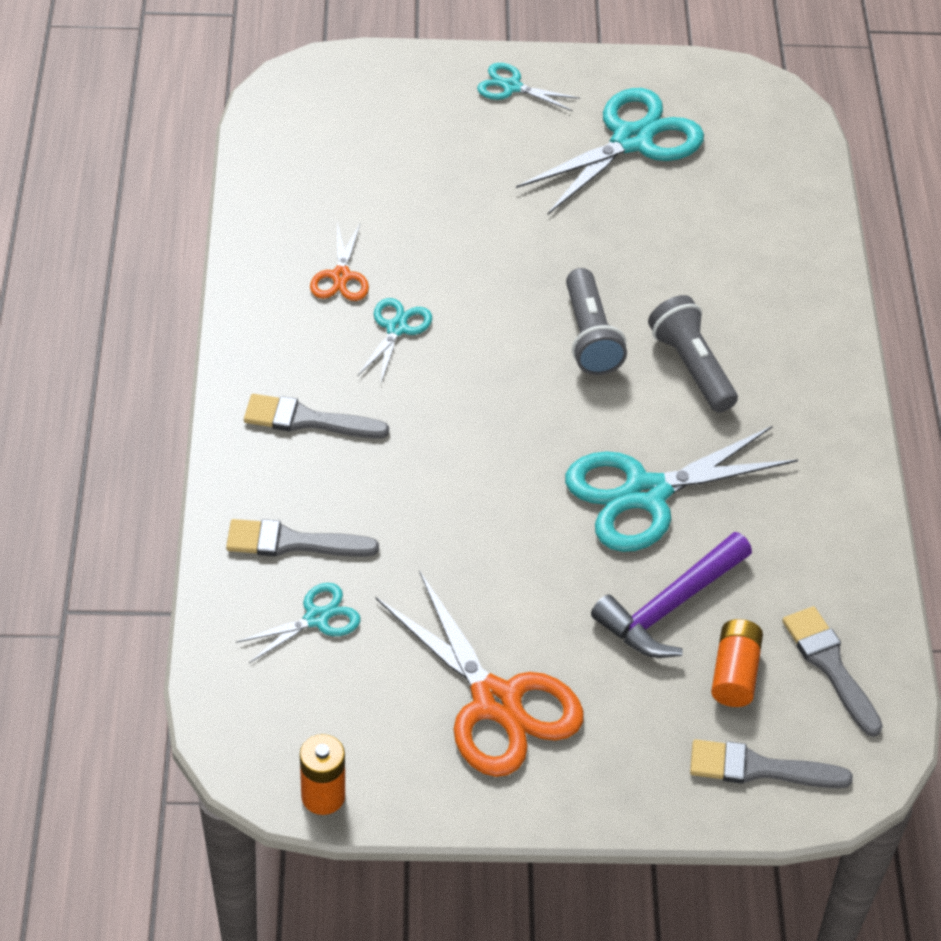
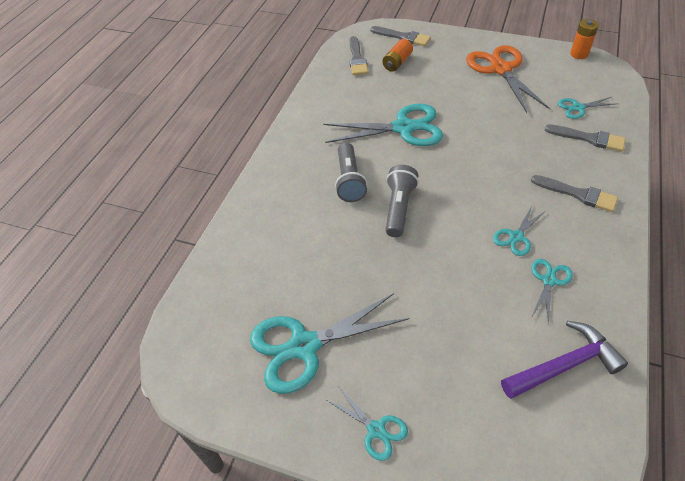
camera: 155 degrees left, 0 degrees up
(341, 277) = (549, 280): orange scissors -> turquoise scissors
(669, 607) = (413, 86): purple hammer -> purple hammer (564, 365)

